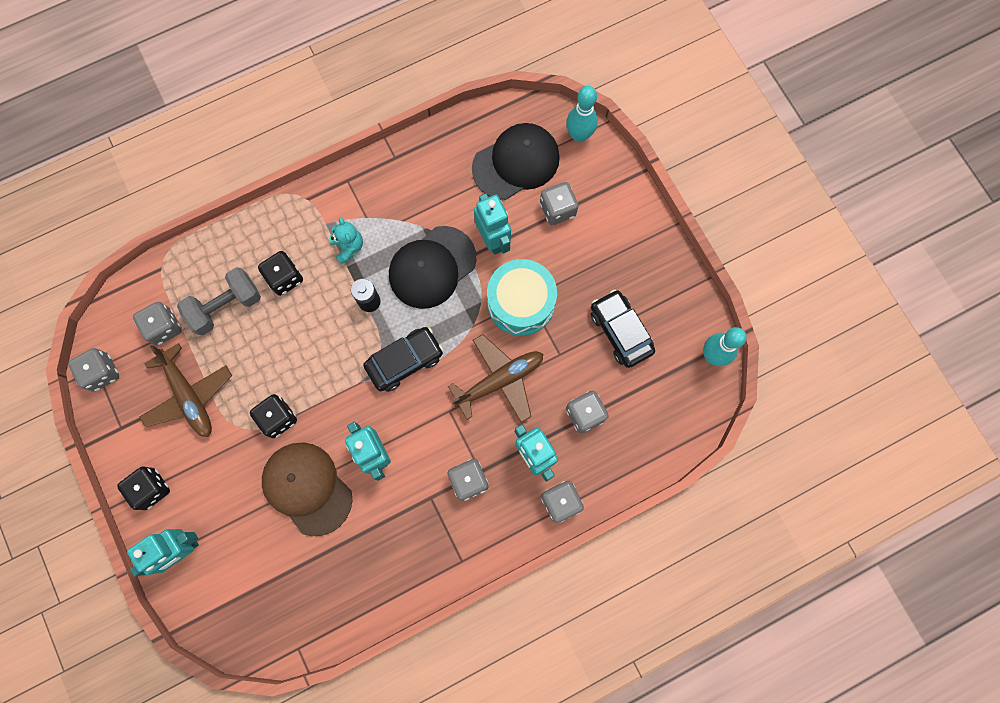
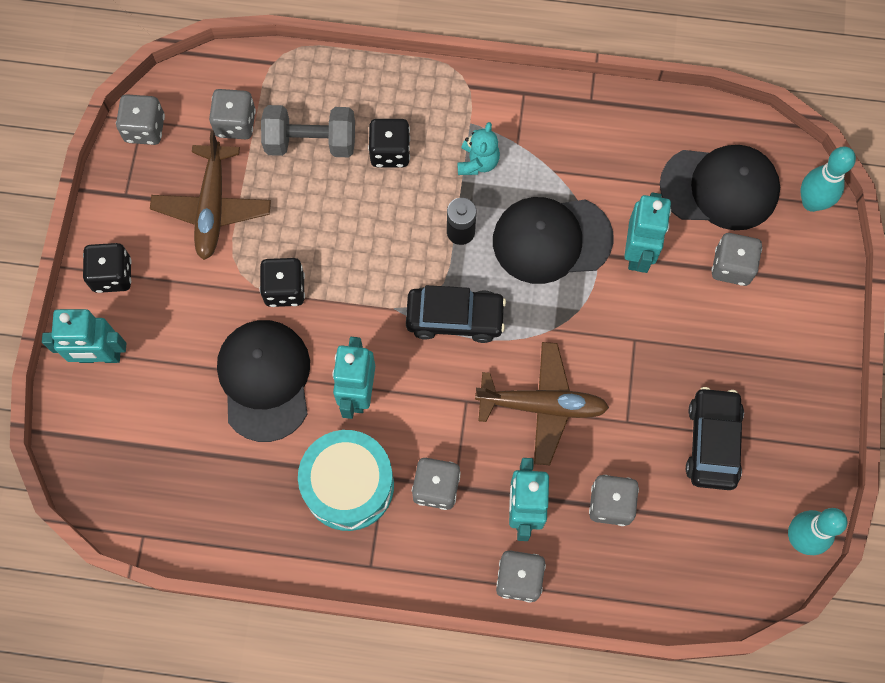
camera: 35 degrees right, 5 degrees down
(307, 488) = (265, 380): brown cap -> black cap
(521, 303) = (622, 339): turquoise drum -> turquoise drum (348, 485)

